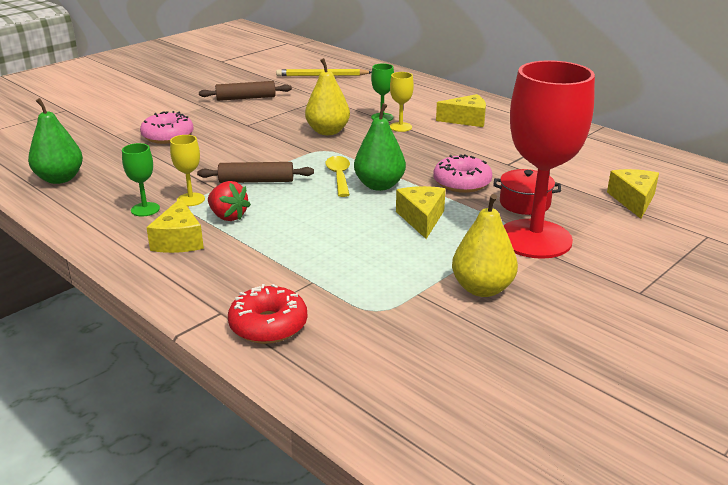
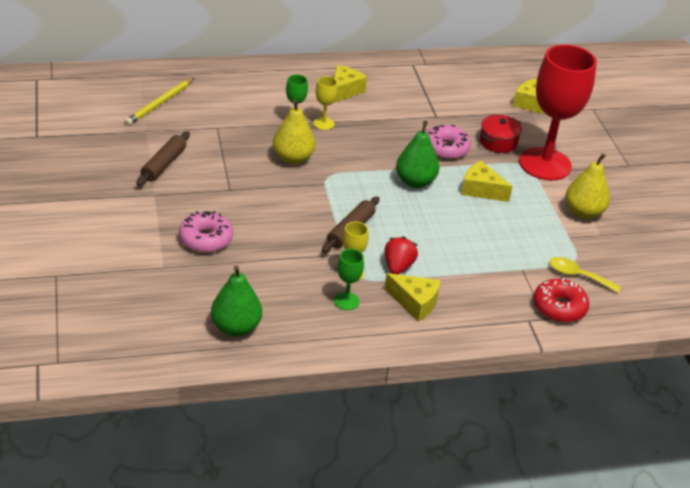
camera: 60 degrees left, 10 degrees up
(228, 216) = (398, 267): red strawberry -> red strawberry turned 60 degrees counterclockwise
(339, 176) = (382, 191): yellow spoon -> yellow spoon (577, 276)

